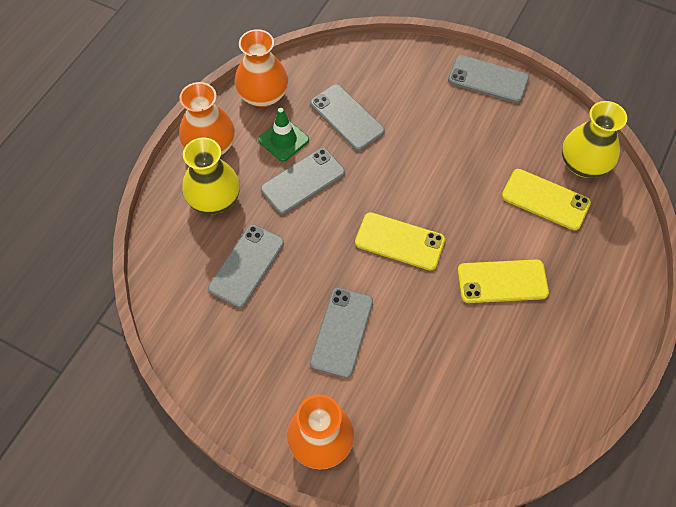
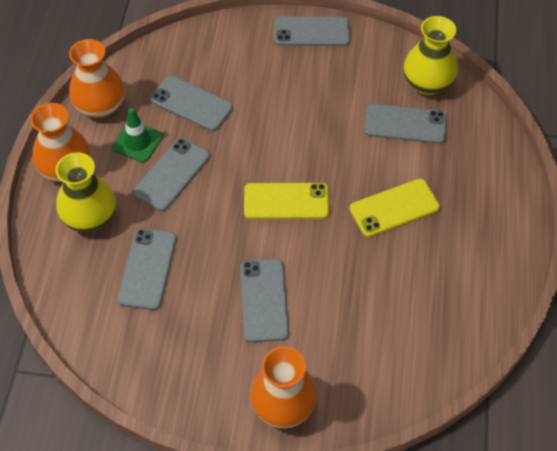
camera: 20 degrees left, 5 degrees down
(545, 199) = (405, 124): yellow phone -> grey phone

